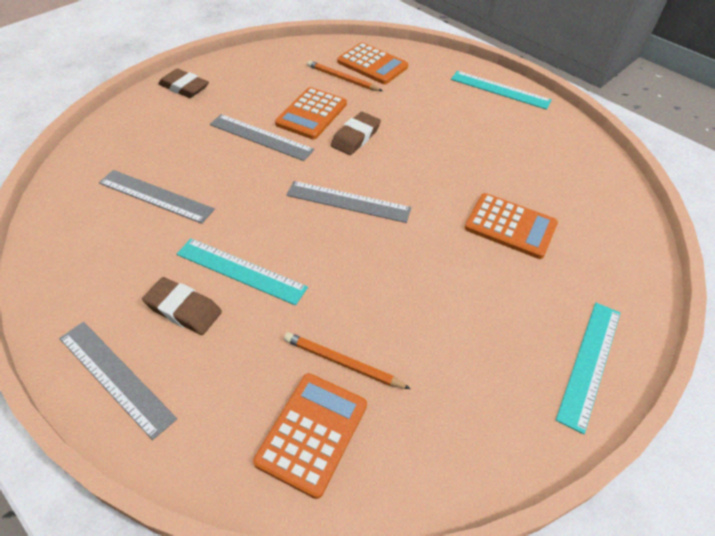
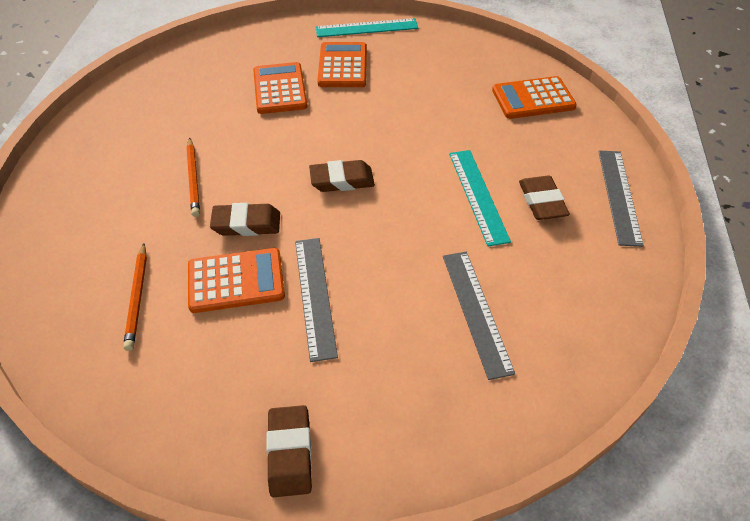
camera: 125 degrees left, 0 degrees up
(343, 363) = (481, 109): orange pencil -> orange pencil (193, 179)
(348, 201) = (342, 180): grey ruler -> brown eraser
(372, 64) = (80, 289): orange calculator -> orange calculator (342, 66)
(500, 90) = (66, 162): turquoise ruler -> none

